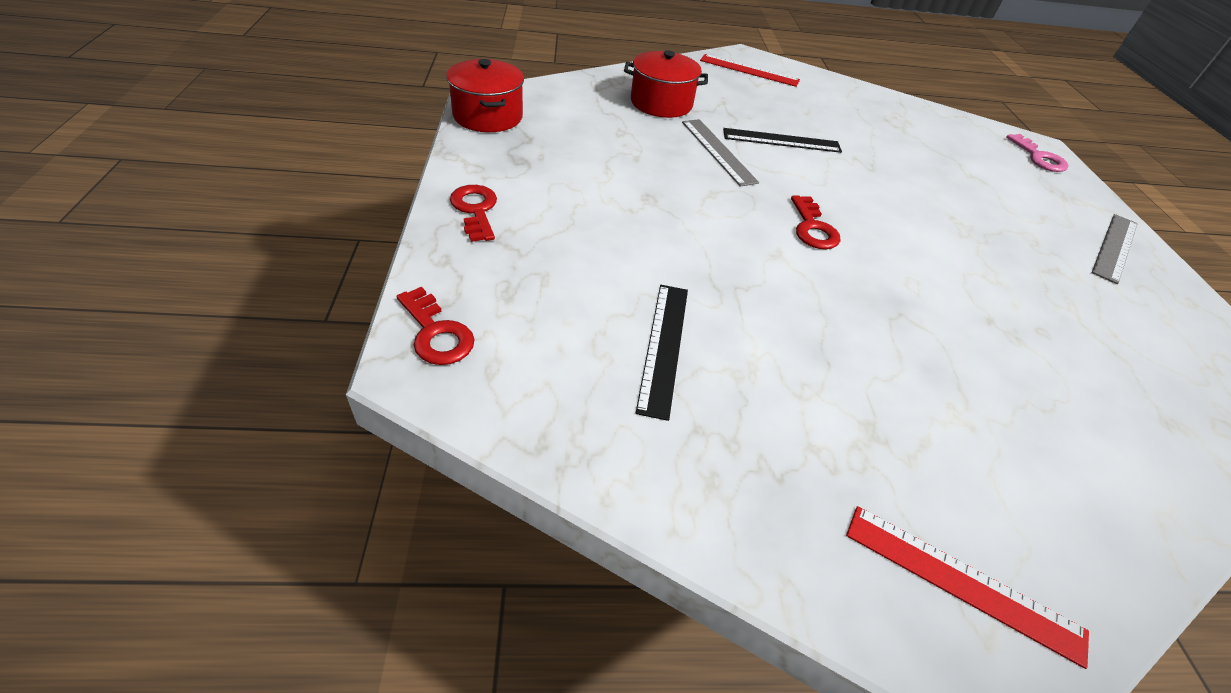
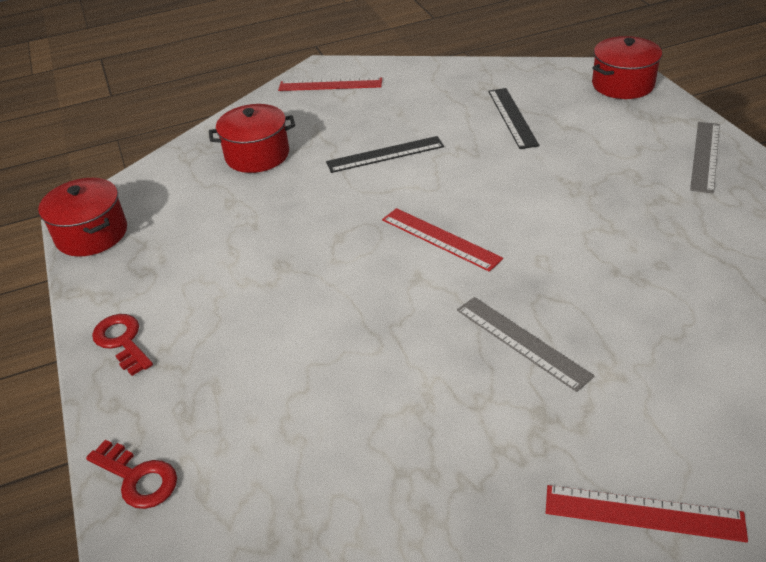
camera: 10 degrees left, 5 degrees down
(664, 346) = (345, 408): black ruler -> black ruler (512, 117)
(718, 151) = (329, 189): grey ruler -> grey ruler (522, 342)
(813, 228) = (440, 238): red key -> red ruler
(1039, 157) = (622, 84): pink key -> red pot

